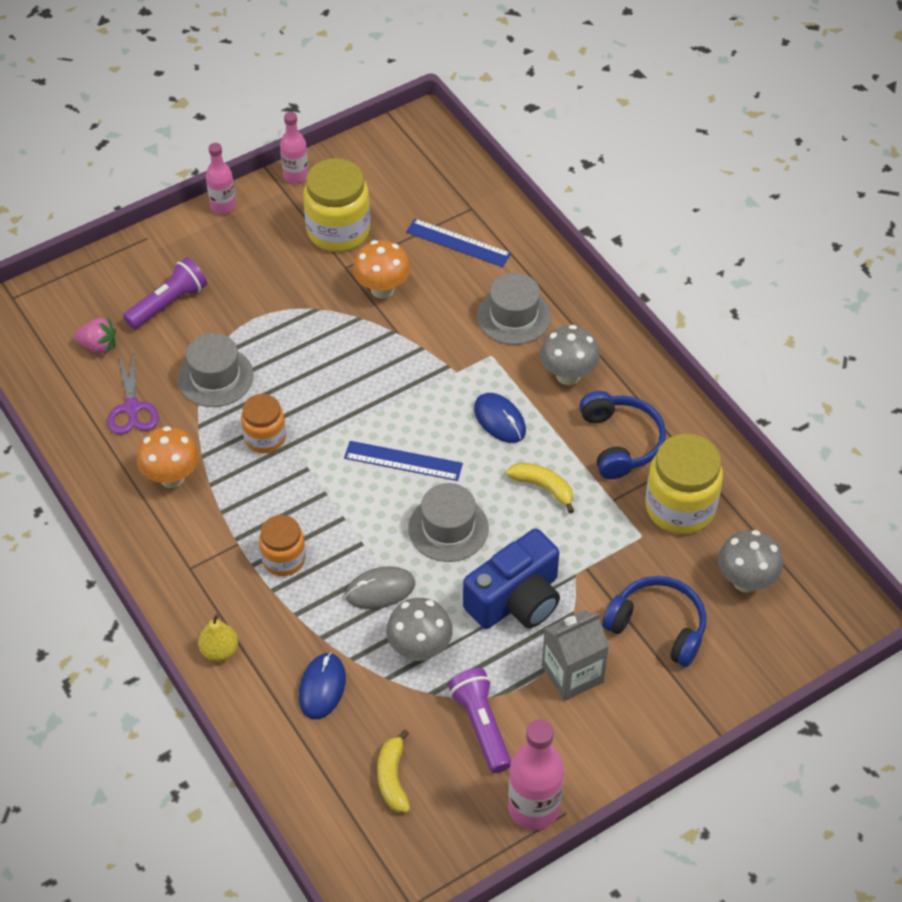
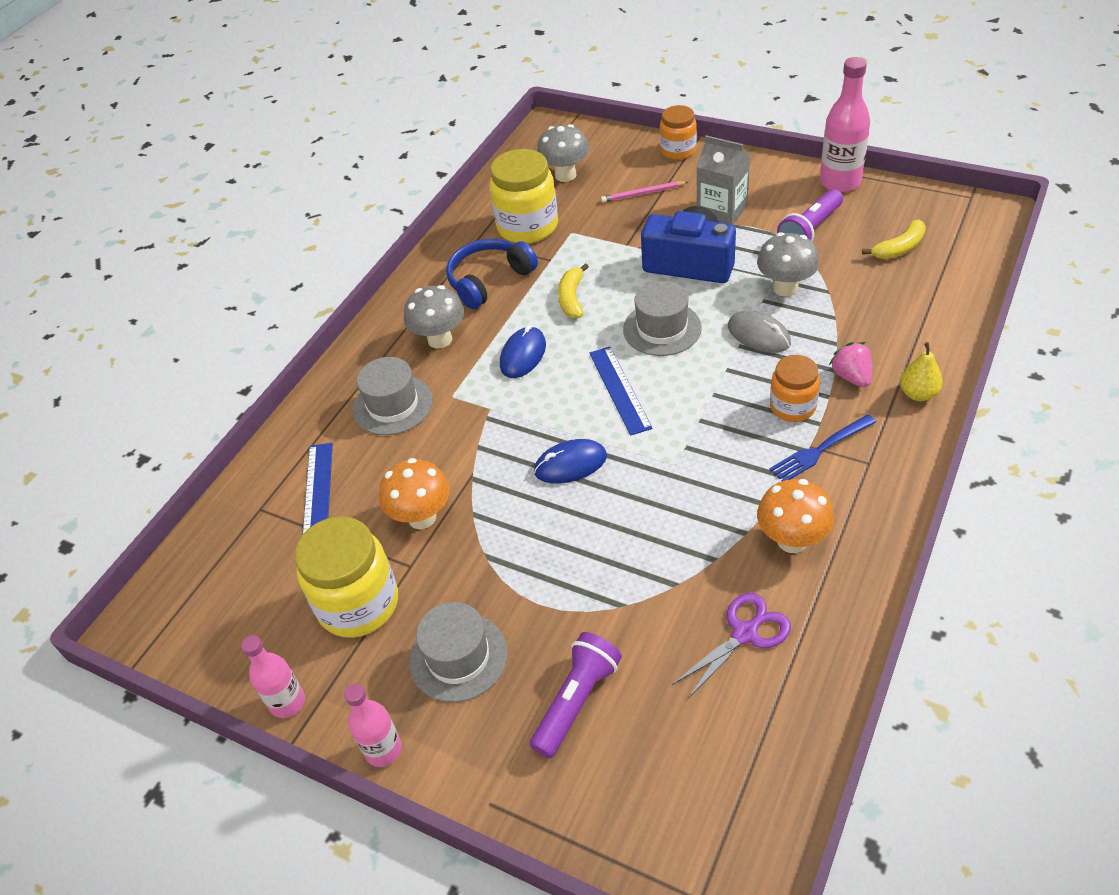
camera: 115 degrees left, 5 degrees down
(98, 346) = (692, 731): pink strawberry -> pink strawberry (851, 377)
(168, 304) = (577, 701): purple flashlight -> purple flashlight turned 105 degrees clockwise
(215, 377) = (643, 585): grey hat -> grey hat (458, 657)
(228, 547) = (820, 450): none -> blue fork
(265, 438) = (681, 497): orange jar -> orange jar (678, 151)
(322, 687) = (877, 319): blue mouse -> blue mouse (570, 464)
(657, 627) = (643, 194): blue headphones -> pink pencil

